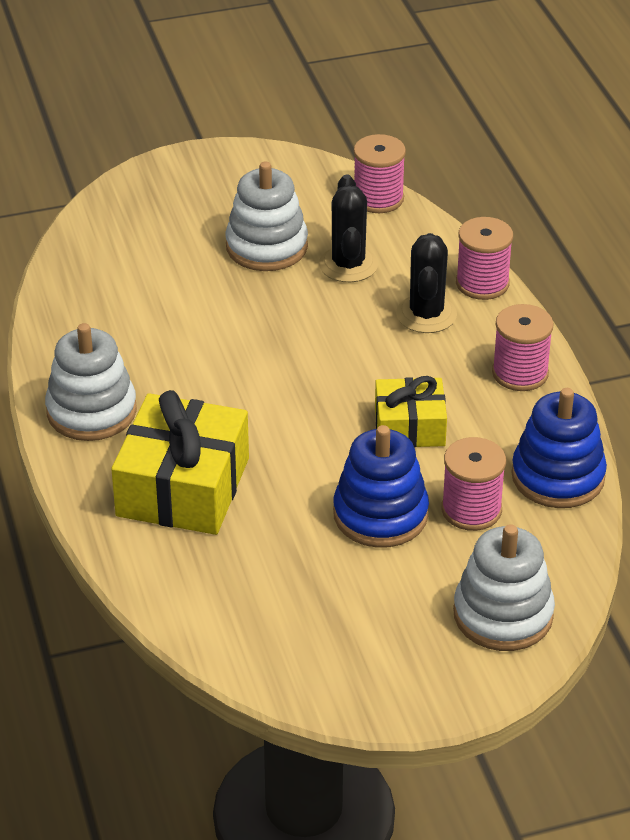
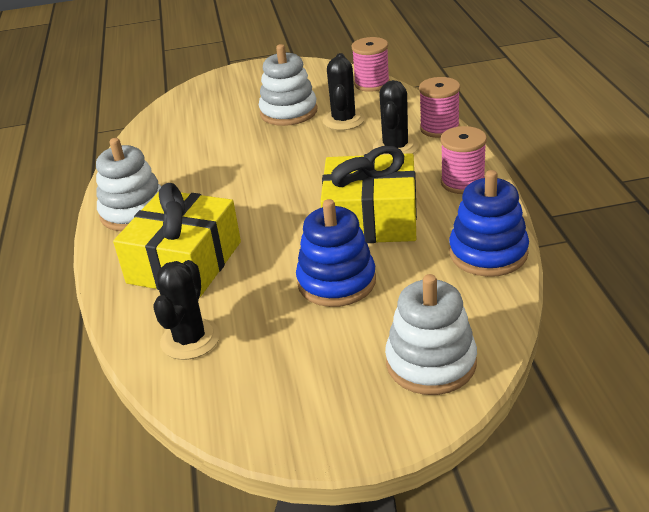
camera: 10 degrees right, 5 degrees down
(219, 589) = (190, 339): none -> black cactus
(409, 427) = (371, 219): yellow gift -> yellow gift, size x1.67
(471, 510) = (413, 278): pink spool -> none

